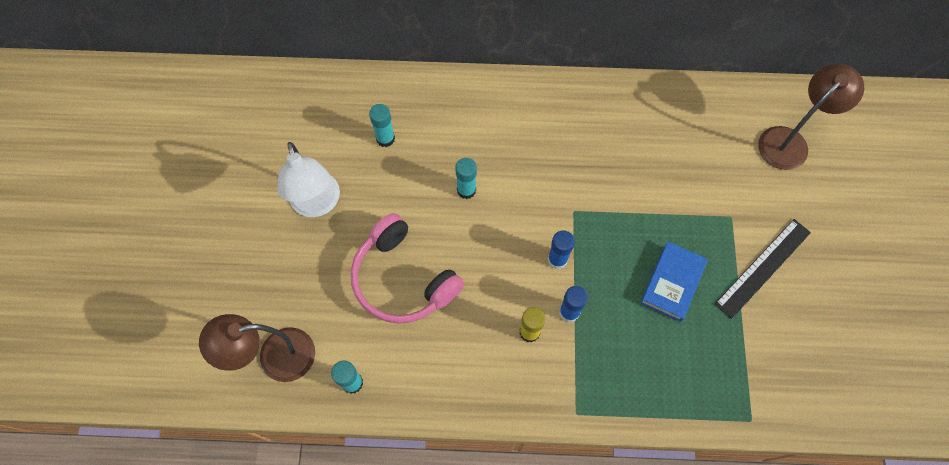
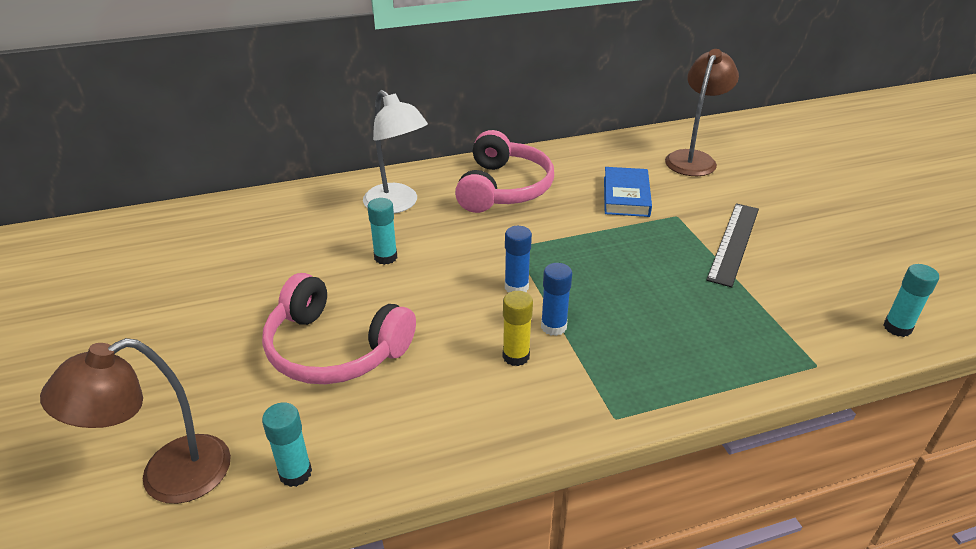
camera: 20 degrees left, 30 degrees down
(317, 204) = (201, 309): white lamp -> white lamp (397, 205)
(385, 139) = (275, 239): turquoise glue stick -> turquoise glue stick (897, 328)
(593, 130) = (503, 188): none -> pink headphones
(672, 283) = (652, 275): blue book -> blue book (626, 196)

